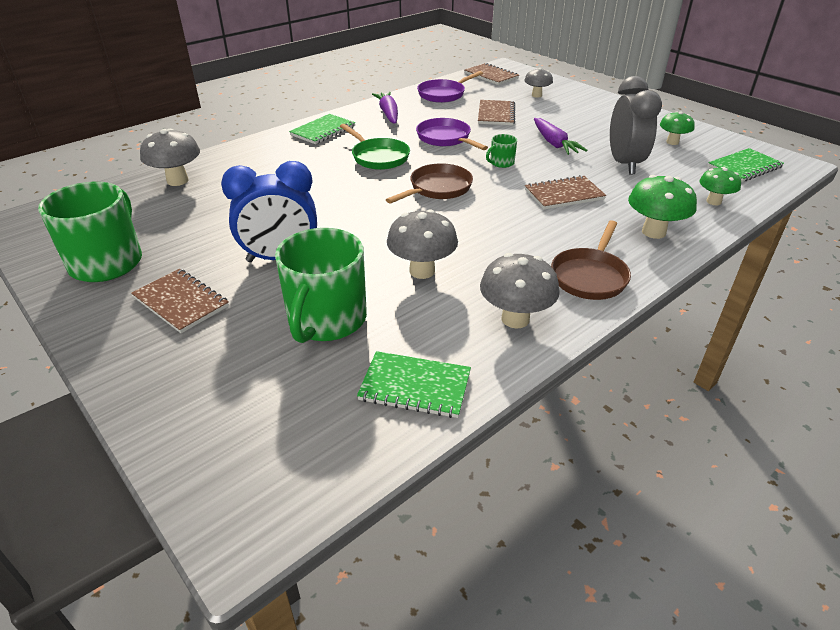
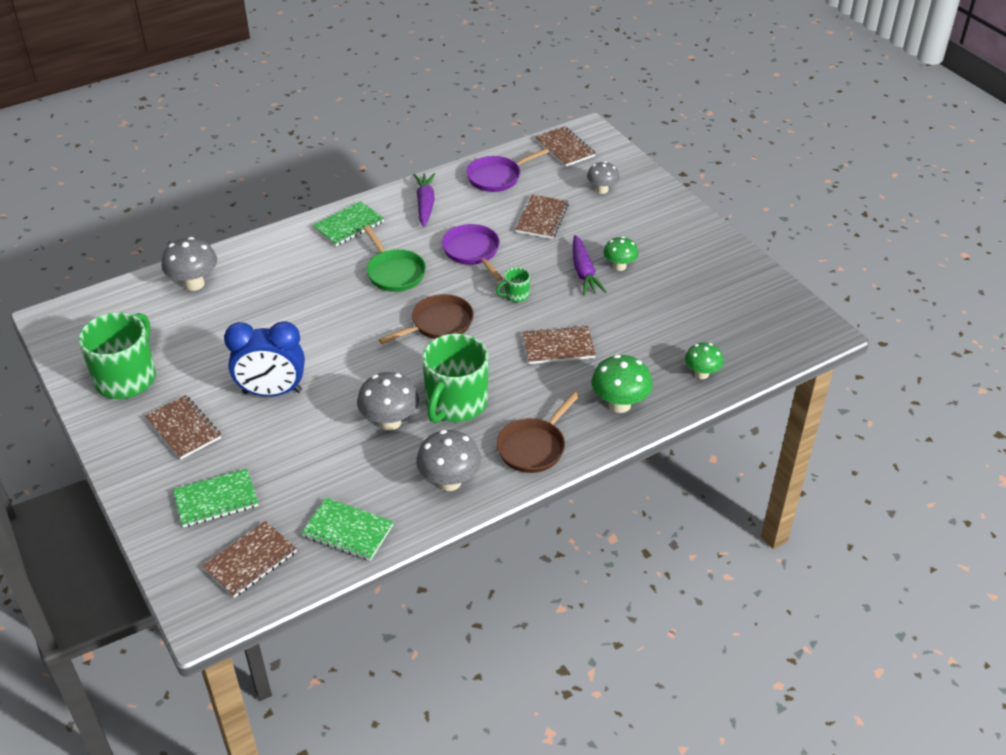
camera: 10 degrees right, 5 degrees up
(295, 440) = (250, 560): none -> brown notebook
(326, 320) = (296, 462): green mug -> green mug (455, 403)
(624, 164) = (641, 311): grey clock -> none
(672, 142) = (712, 284): green mushroom -> green mushroom (619, 266)
(744, 167) = (766, 330): green notebook -> green notebook (216, 499)

